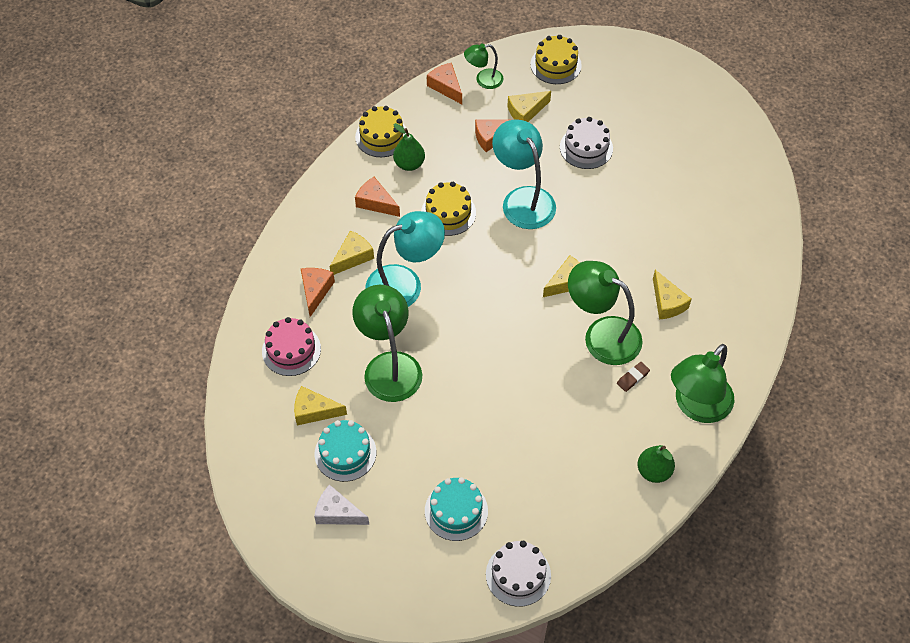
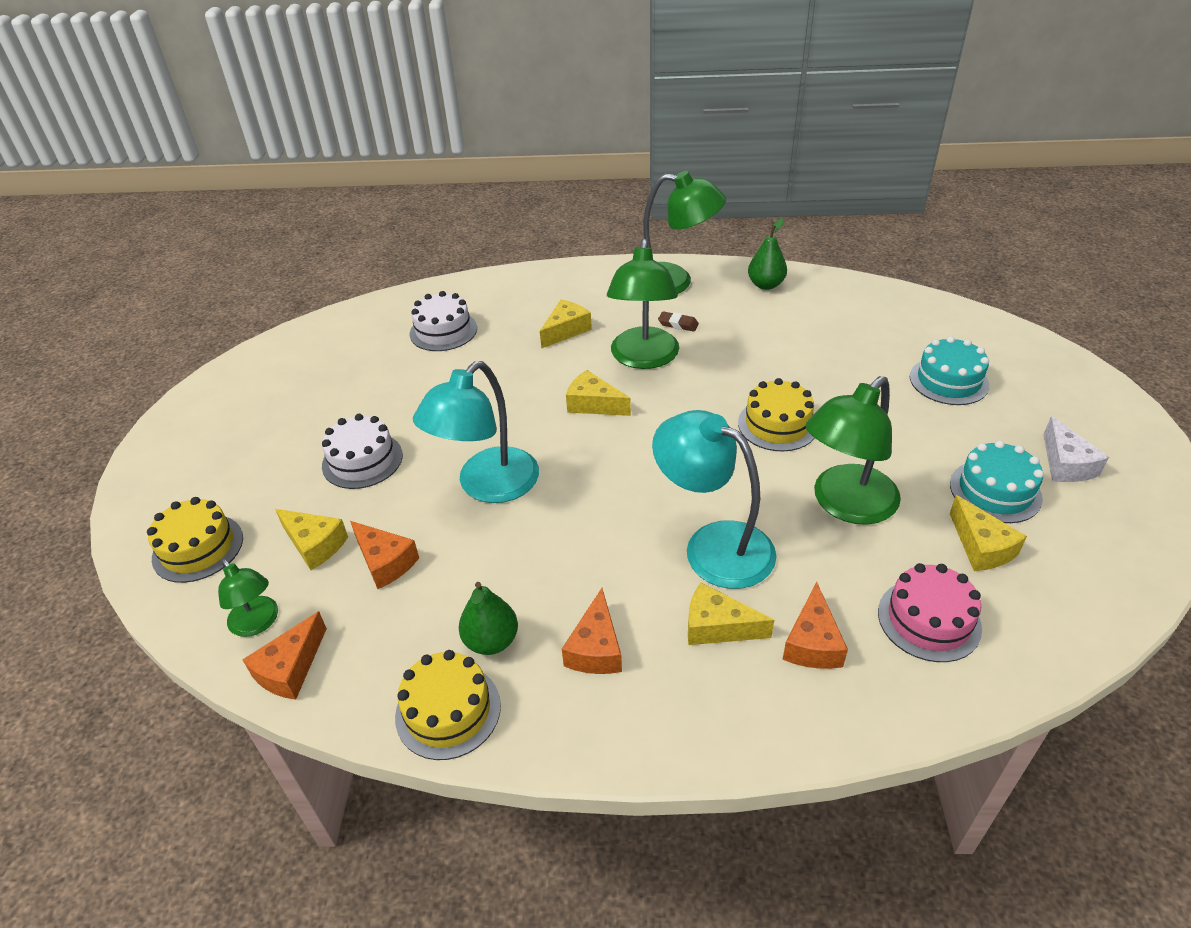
camera: 115 degrees left, 15 degrees down
(315, 291) = (812, 642): orange cheese -> orange cheese turned 60 degrees counterclockwise
(448, 213) = (560, 552): yellow cake -> yellow cake (777, 424)
(518, 574) = (956, 322): white cake -> white cake (443, 331)

